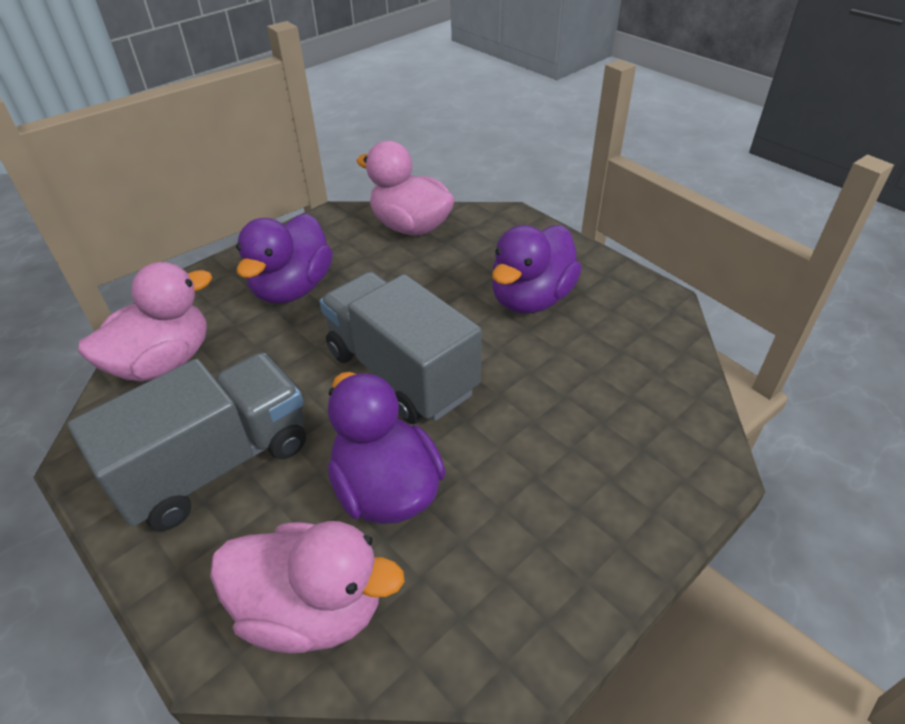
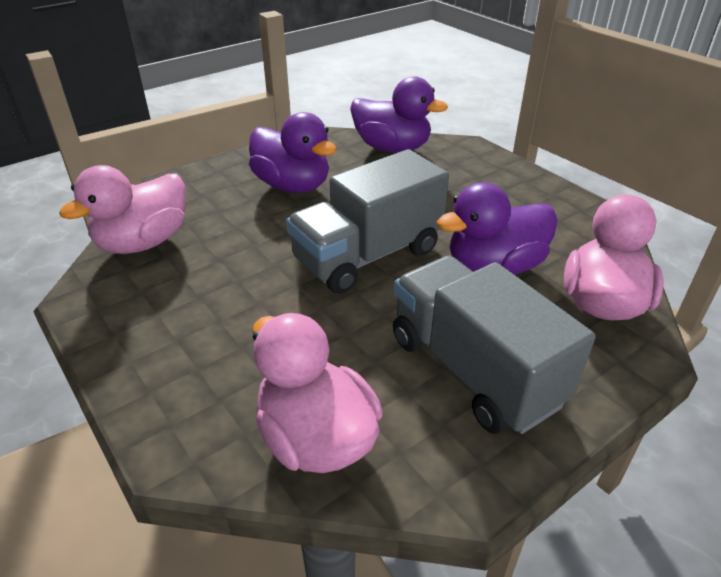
camera: 85 degrees left, 5 degrees down
(292, 288) = (214, 329): purple duck -> purple duck (392, 148)

